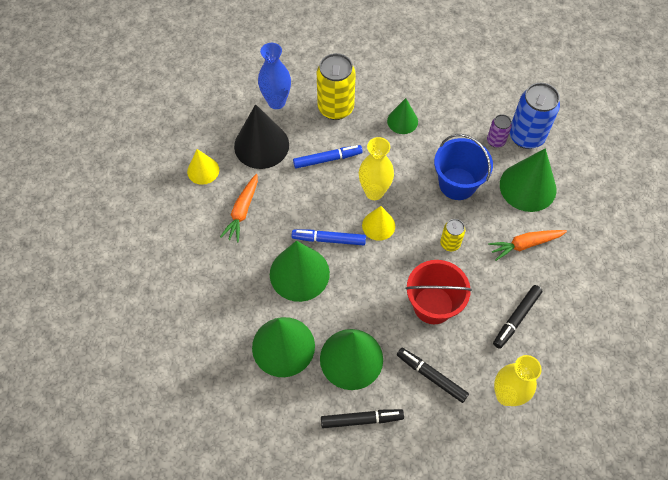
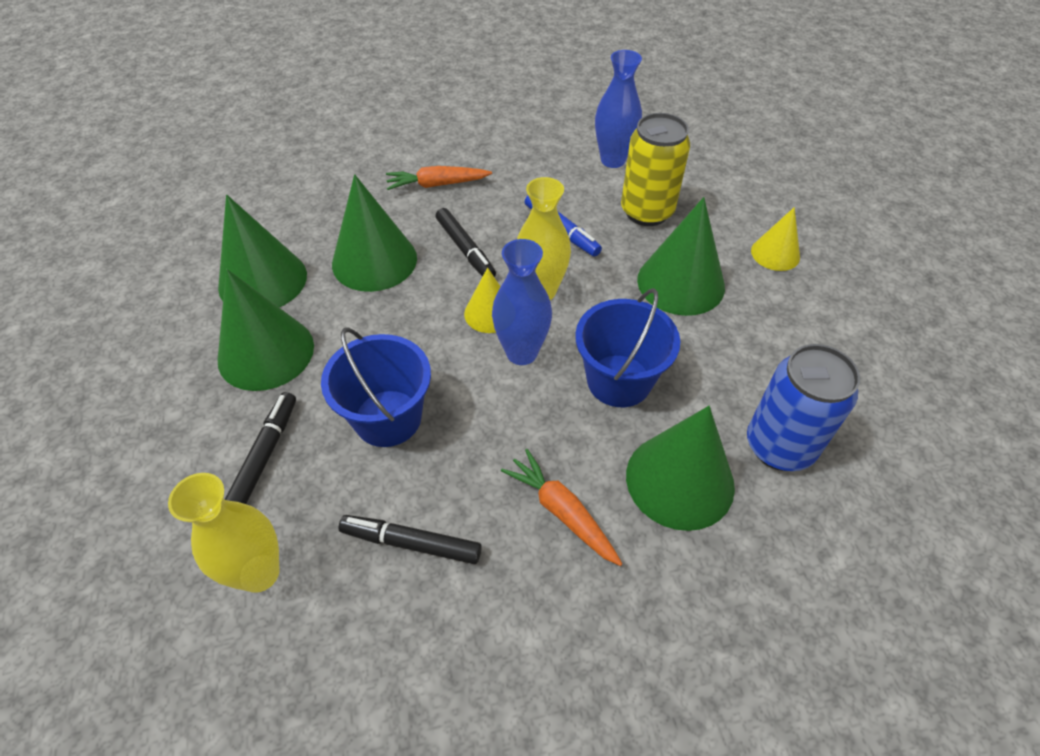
camera: 65 degrees right, 10 degrees down
(203, 170) = (474, 138): yellow cone -> yellow cone (775, 253)
(261, 145) = (540, 169): black cone -> none
(329, 239) = (439, 271): blue marker -> none
(361, 419) = (174, 394): black marker -> black marker (465, 249)
(402, 121) = (680, 283): green cone -> green cone, size x1.75
(416, 221) = (521, 353): none -> blue vase
(433, 305) = (388, 418): red bucket -> blue bucket
(450, 243) = (506, 405): yellow can -> none
(495, 141) = (735, 406): purple can -> none

